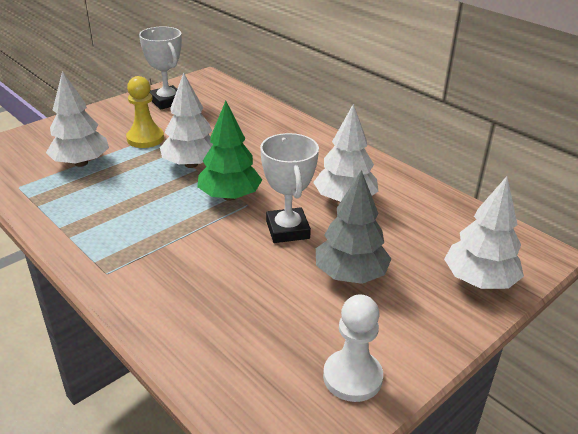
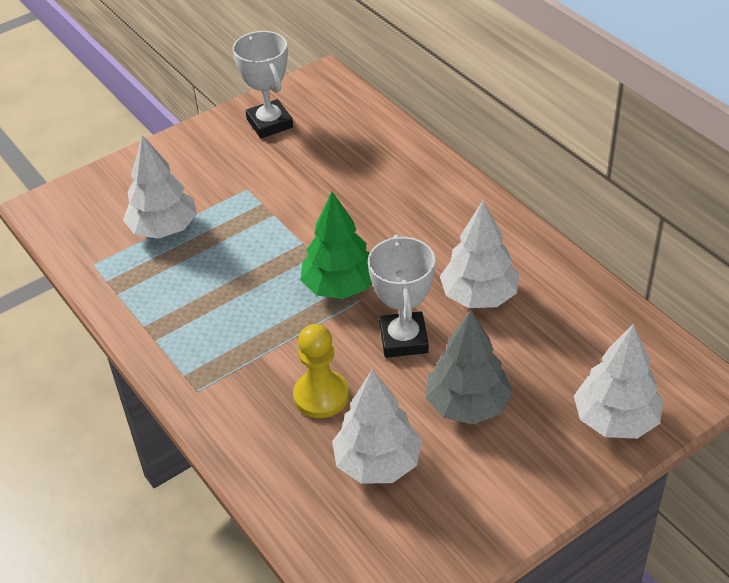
camera: 10 degrees right, 10 degrees up
(145, 138) = (241, 190): yellow pawn -> yellow pawn (321, 396)
(191, 164) = (296, 234): white tree -> white tree (377, 463)
(352, 377) = (448, 531): white pawn -> none

